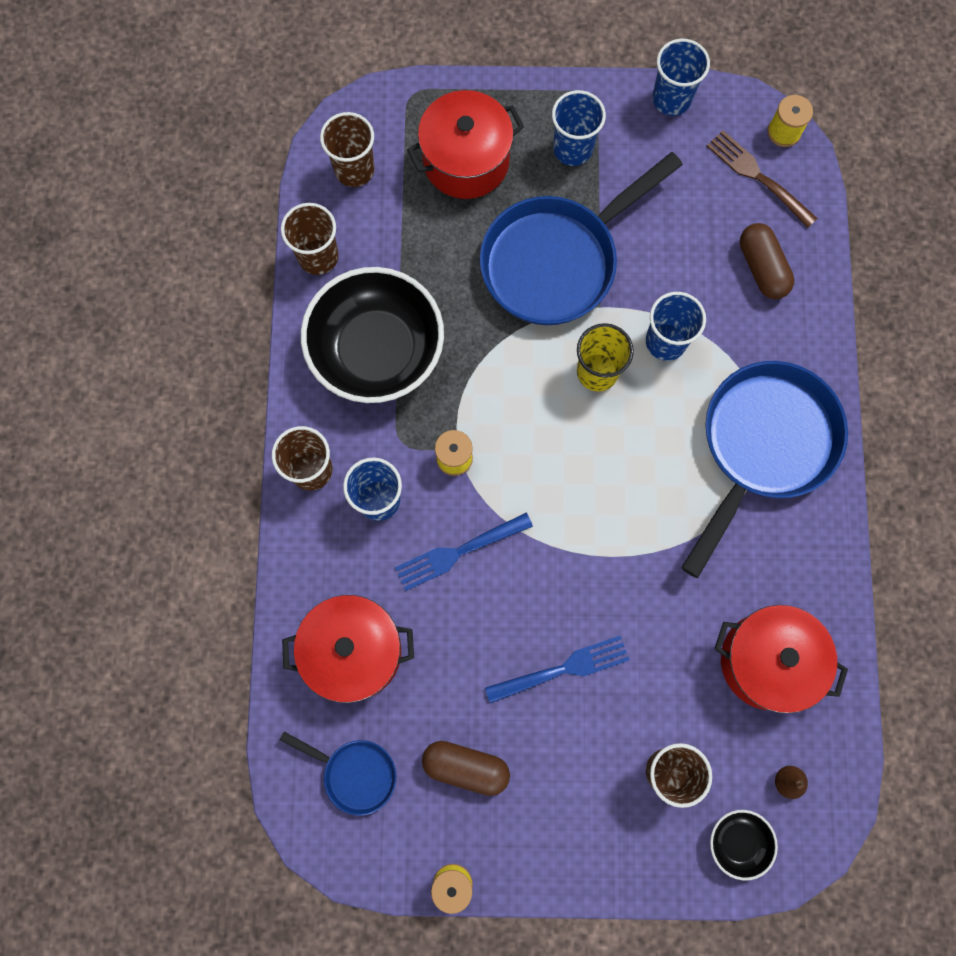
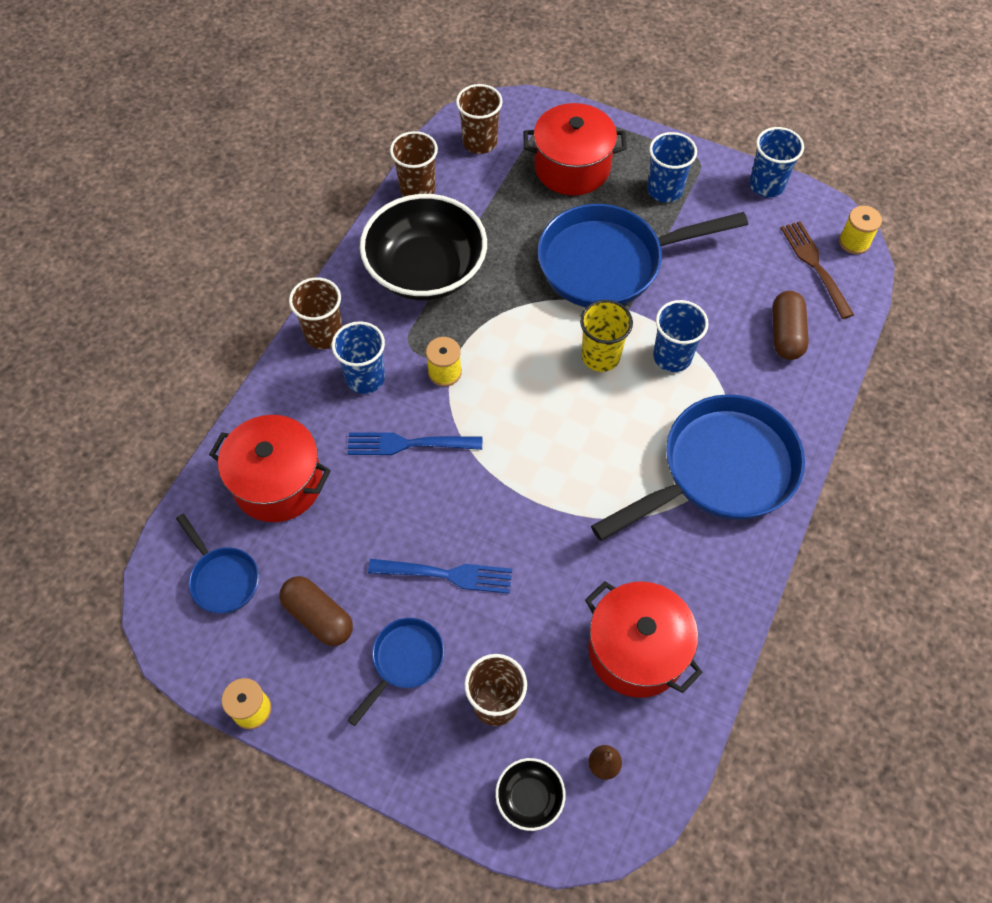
camera: 25 degrees right, 15 degrees down
(567, 771) = (404, 661): none -> blue pan

